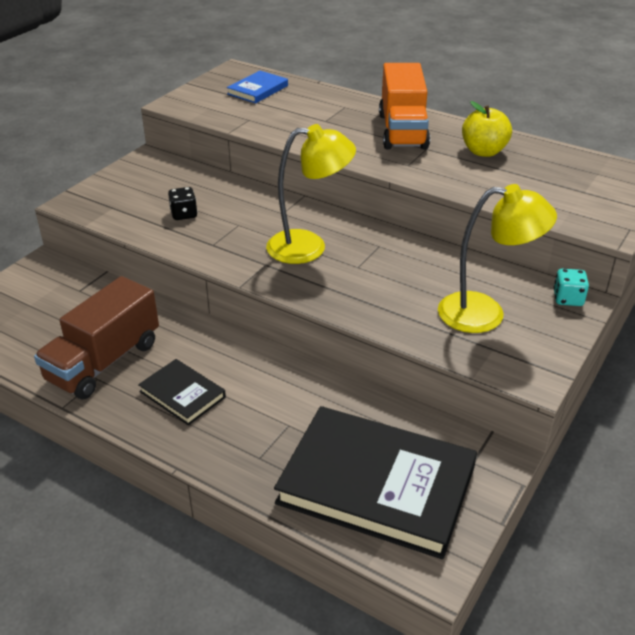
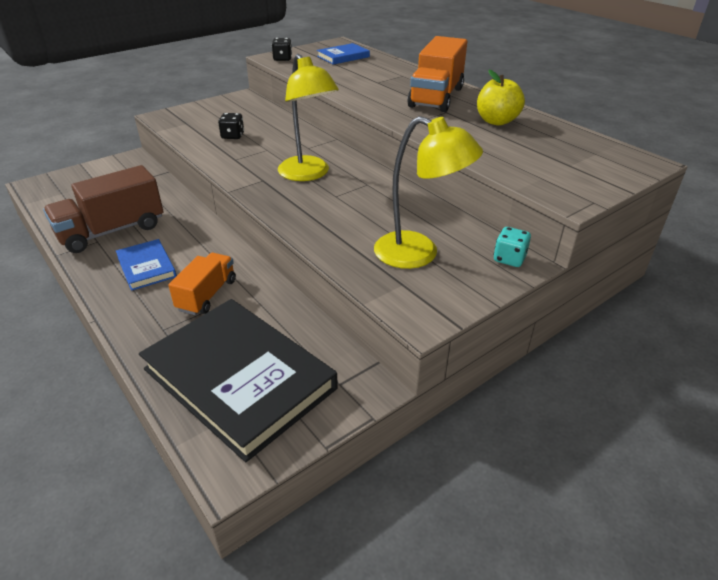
camera: 20 degrees right, 0 degrees up
(182, 394) = (146, 267): black book -> blue book
(190, 104) = (282, 59): none -> black dice
(275, 408) = (207, 295): none -> orange truck
(309, 247) = (308, 174): yellow lamp -> yellow lamp turned 45 degrees clockwise

